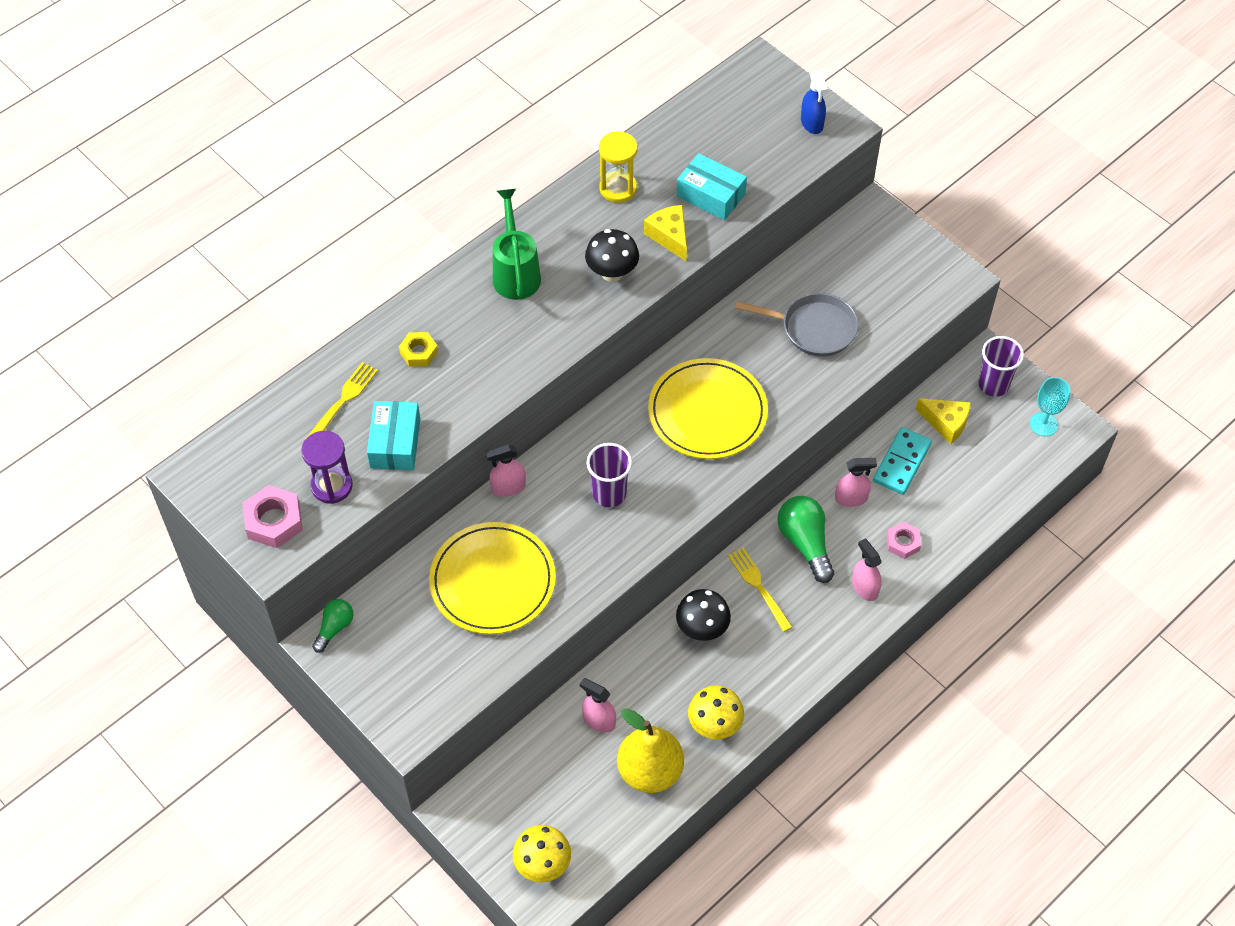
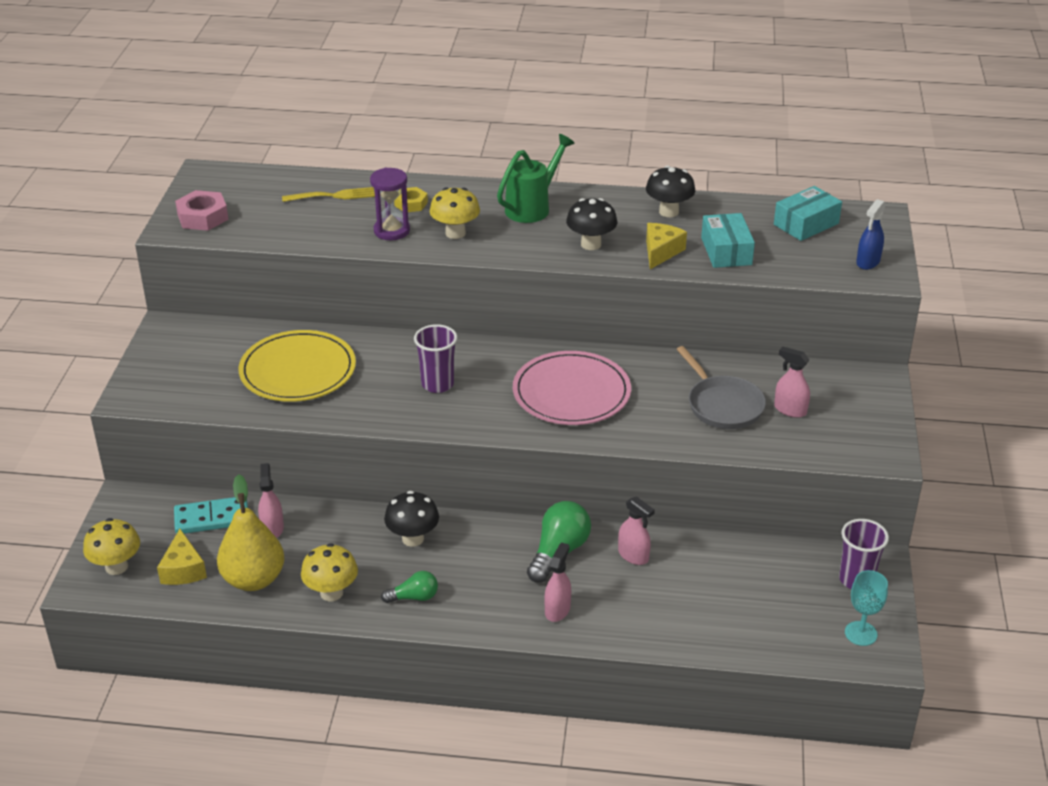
camera: 50 degrees right, 20 degrees down
(332, 486) = (257, 224): purple hourglass -> purple hourglass (391, 231)
(334, 628) = (183, 325): green light bulb -> green light bulb (414, 597)
(395, 443) = (323, 230): turquoise box -> turquoise box (806, 224)
(499, 352) = (455, 233): none -> yellow mushroom
(508, 487) = (386, 337): pink spray bottle -> pink spray bottle (790, 410)
(618, 188) = (669, 212): yellow hourglass -> black mushroom
(707, 412) = (571, 393): yellow plate -> pink plate
(759, 587) = (487, 549): yellow fork -> none
(901, 462) = (705, 566): turquoise domino -> turquoise domino (212, 518)
(903, 543) = (628, 609): pink nut -> none
(946, 423) = (779, 571): yellow cheese -> yellow cheese (183, 569)

